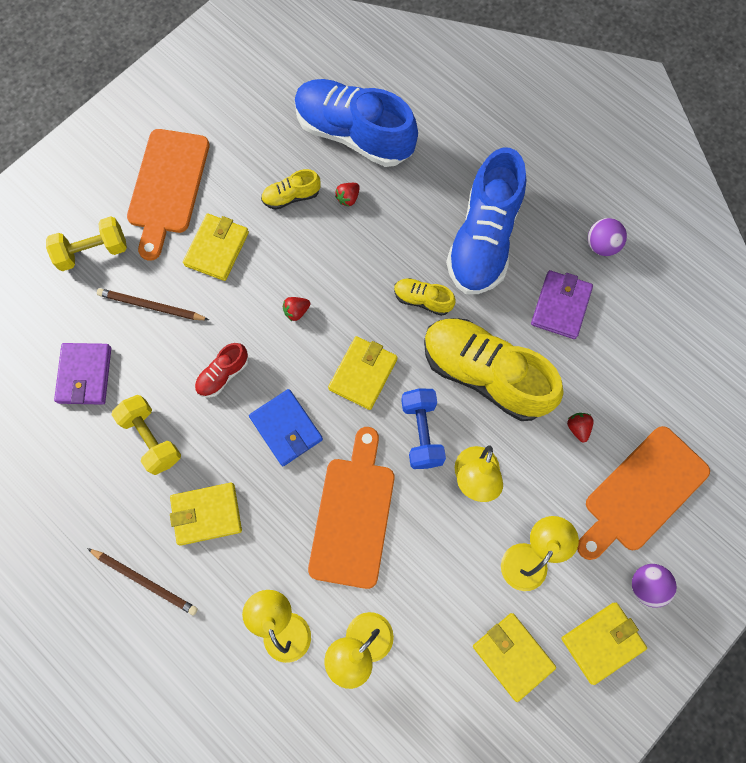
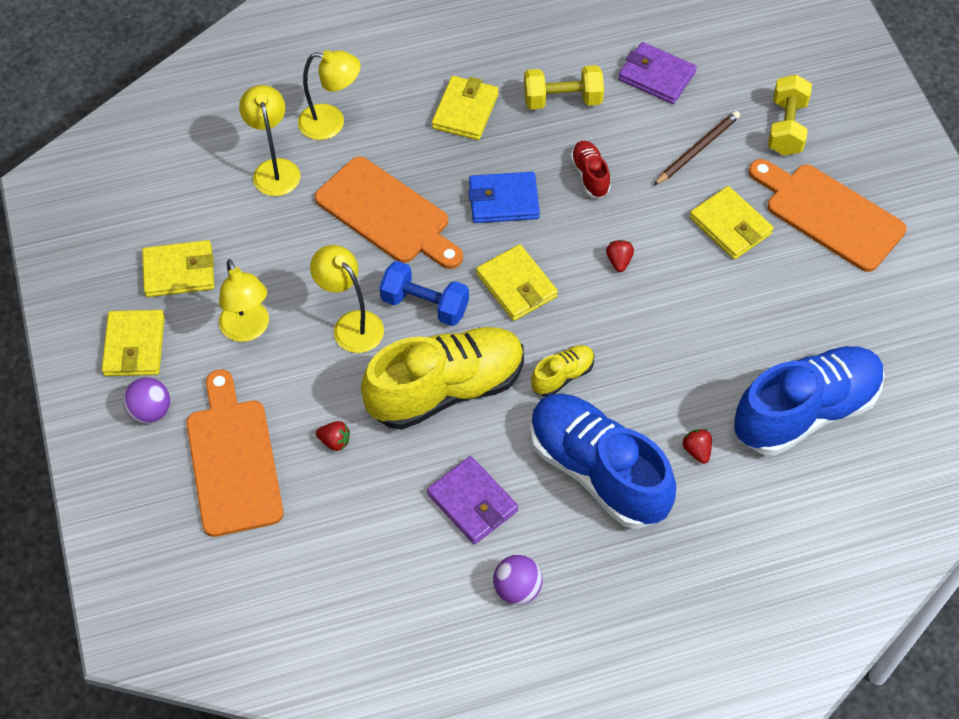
camera: 120 degrees right, 15 degrees down
(145, 581) = (438, 49): brown pencil -> none
(291, 196) = (756, 316): yellow shoe -> none
(348, 198) = (724, 367): red strawberry -> red strawberry (697, 451)

